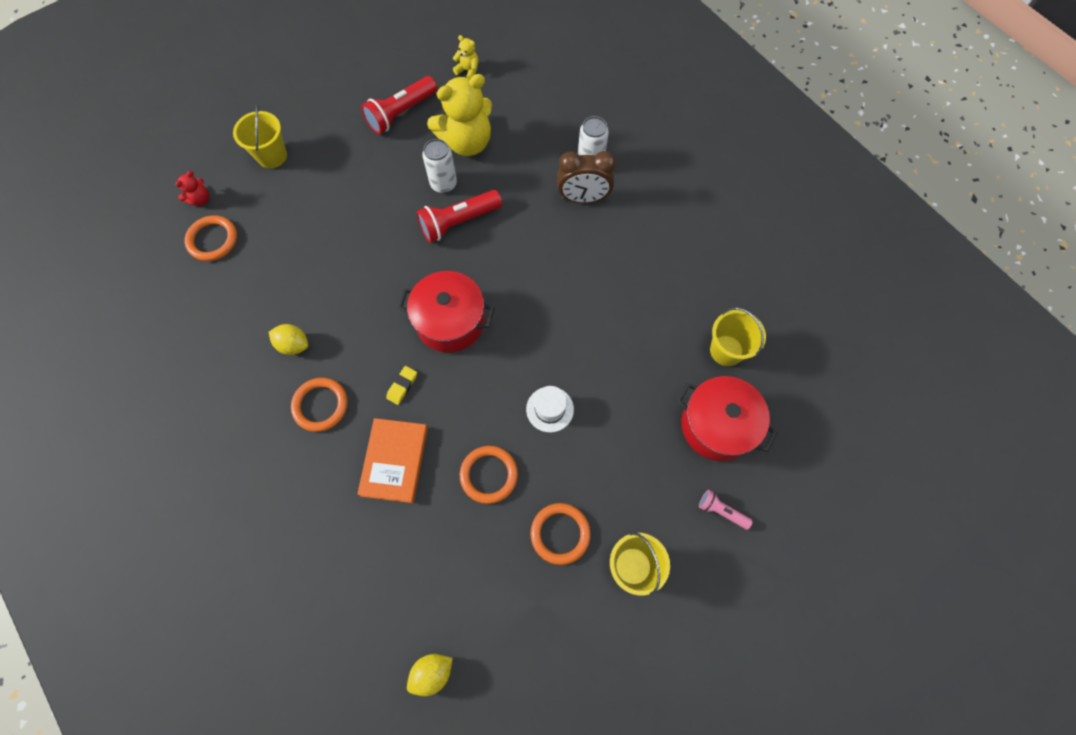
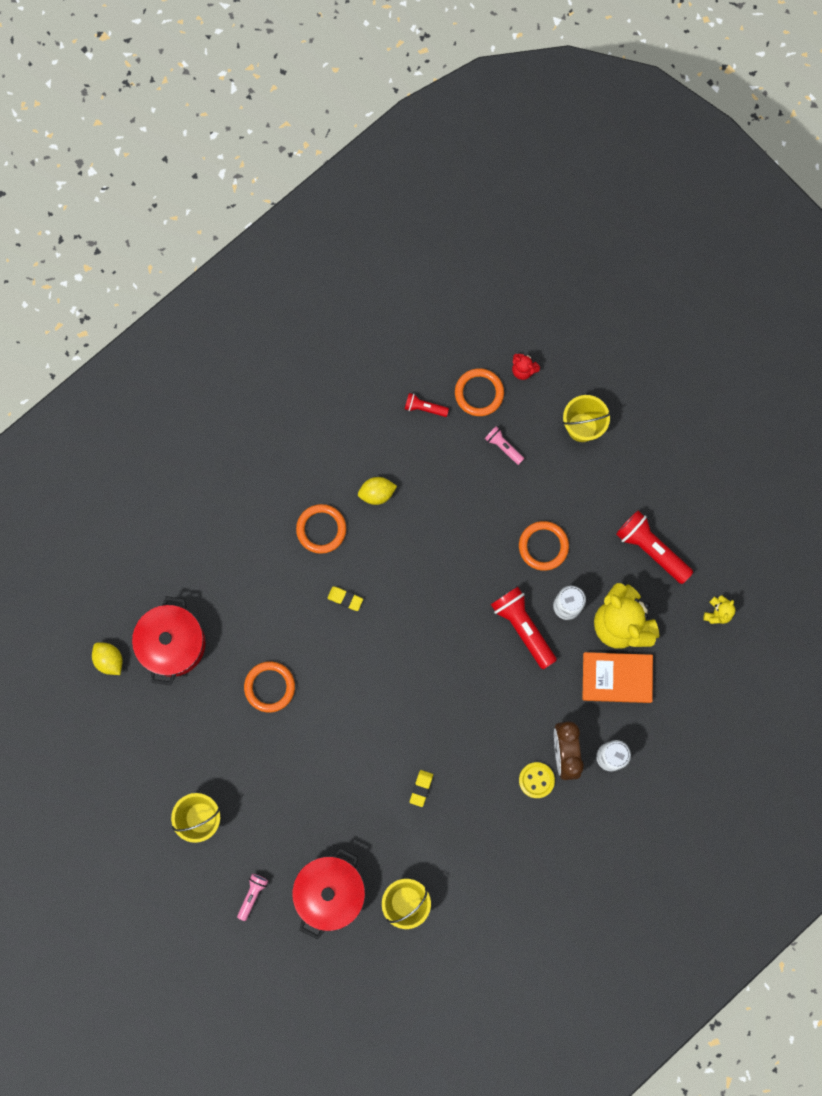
camera: 85 degrees right, 10 degrees up
(213, 291) = (424, 408): none -> red flashlight
(274, 223) = (503, 447): none -> pink flashlight
(294, 345) = (377, 493): yellow lemon -> yellow lemon turned 60 degrees clockwise
(394, 461) = (276, 603): orange book -> orange book (617, 678)
(450, 321) = (413, 634): red pot -> red pot (173, 644)
(550, 409) = (334, 736): white hat -> none
(560, 534) = (223, 754): orange ring -> orange ring (543, 546)
(608, 223) = (536, 780): none -> yellow button
(611, 327) = (421, 788): none -> yellow eraser

